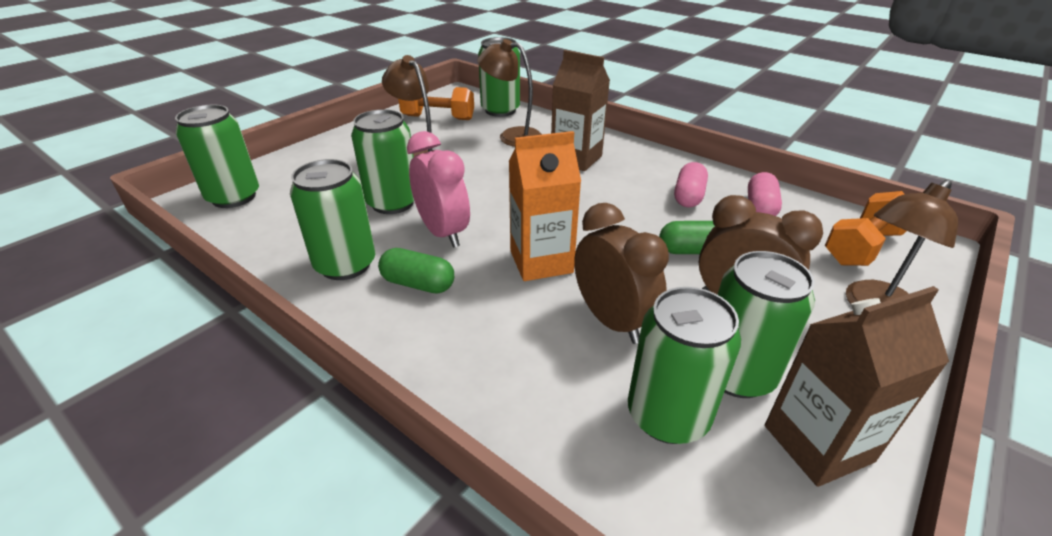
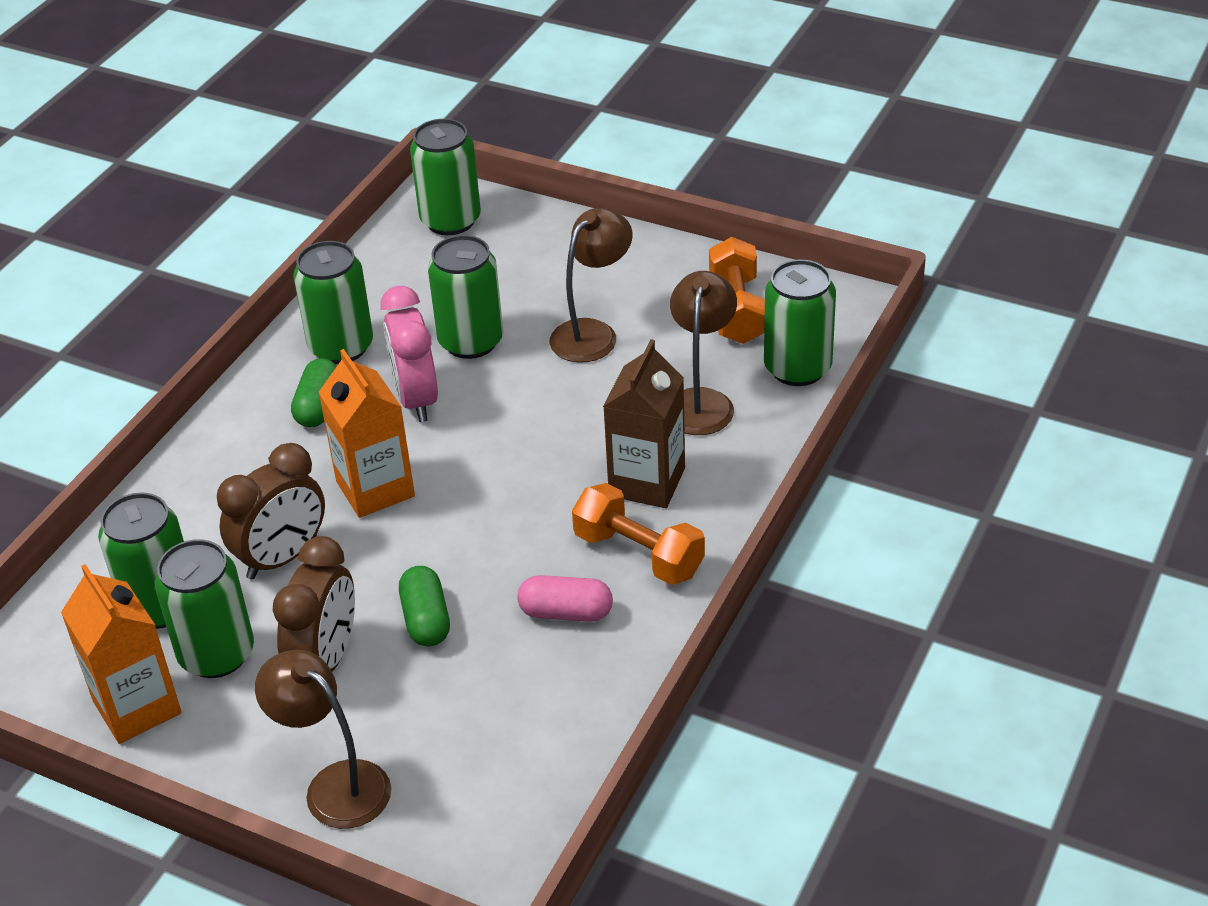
camera: 80 degrees right, 5 degrees up
(443, 233) = (416, 399): pink clock -> pink clock turned 120 degrees clockwise
(760, 208) = (554, 692): pink capsule -> none
(817, 443) = (137, 707): brown carton -> orange carton
(862, 247) = (473, 797): orange dumbbell -> orange dumbbell (638, 554)

